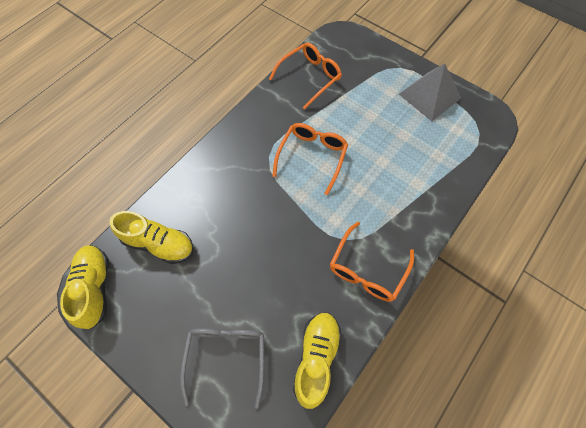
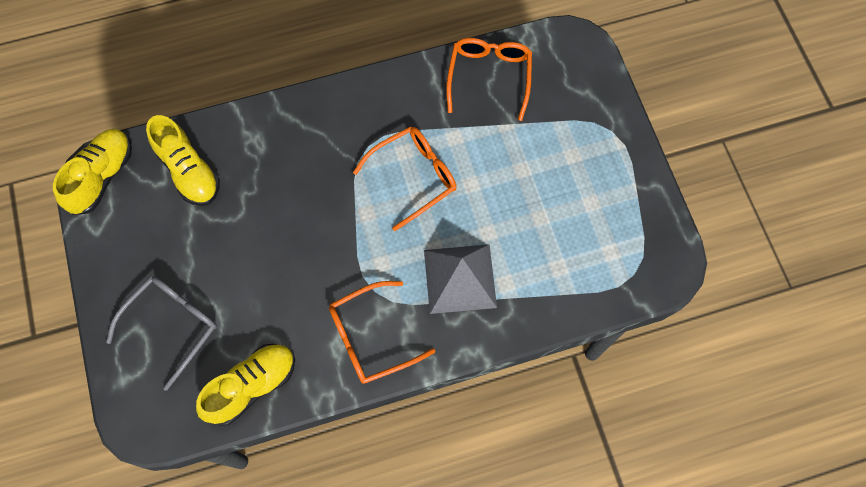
camera: 35 degrees right, 5 degrees up
(309, 78) = (489, 78): orange glasses -> orange glasses turned 75 degrees counterclockwise
(430, 96) = (615, 190): grey pyramid -> grey pyramid (460, 278)

